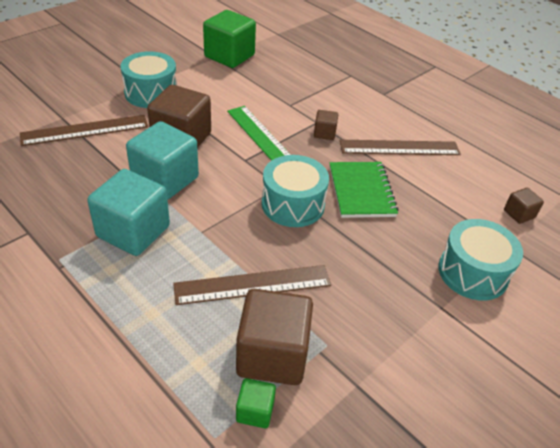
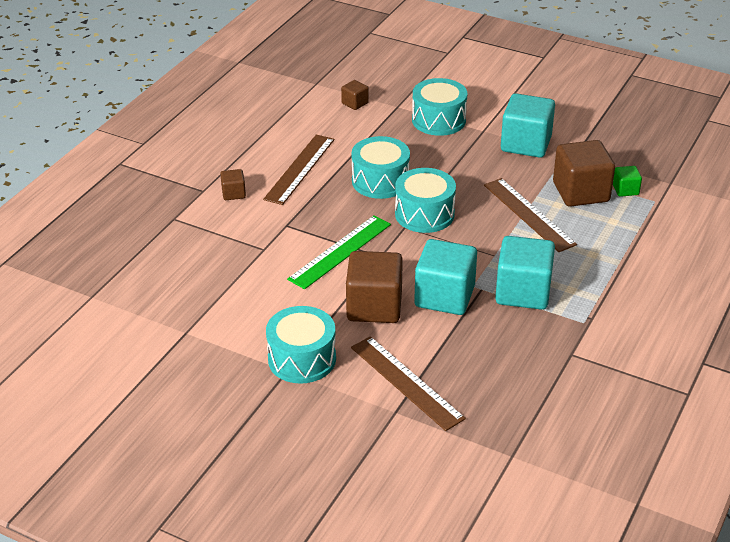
camera: 105 degrees left, 5 degrees down
(229, 56) = (177, 321): green cube -> none
(324, 133) = (304, 216): brown cube -> brown cube (233, 193)
(361, 191) = (380, 181): green notebook -> turquoise drum
(399, 148) = (300, 169): brown ruler -> brown ruler turned 45 degrees clockwise
(400, 340) = (526, 144): none -> turquoise cube

